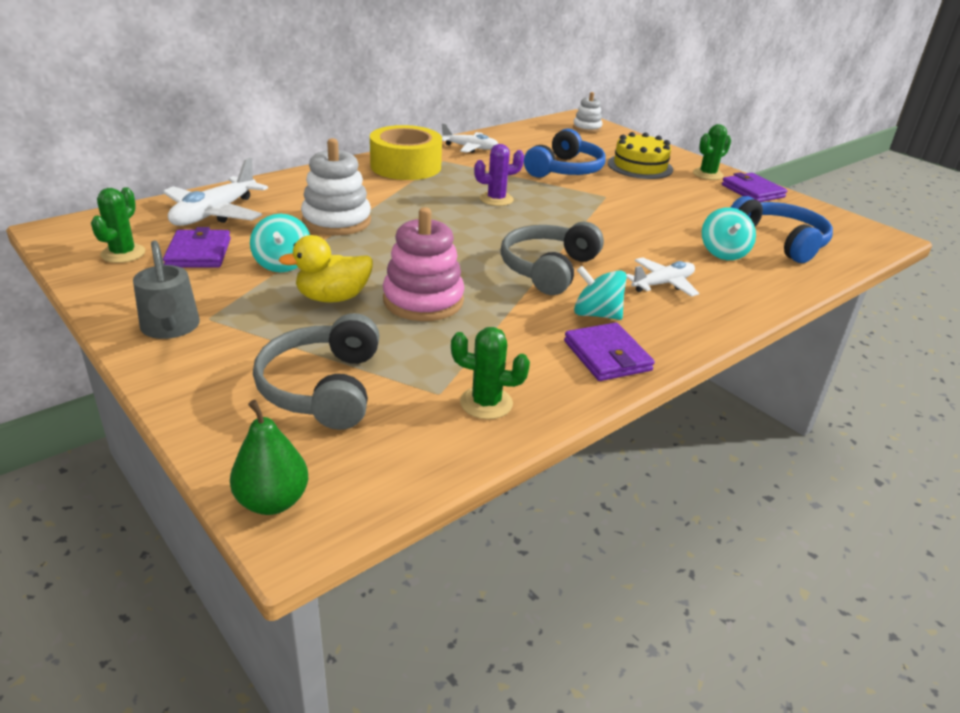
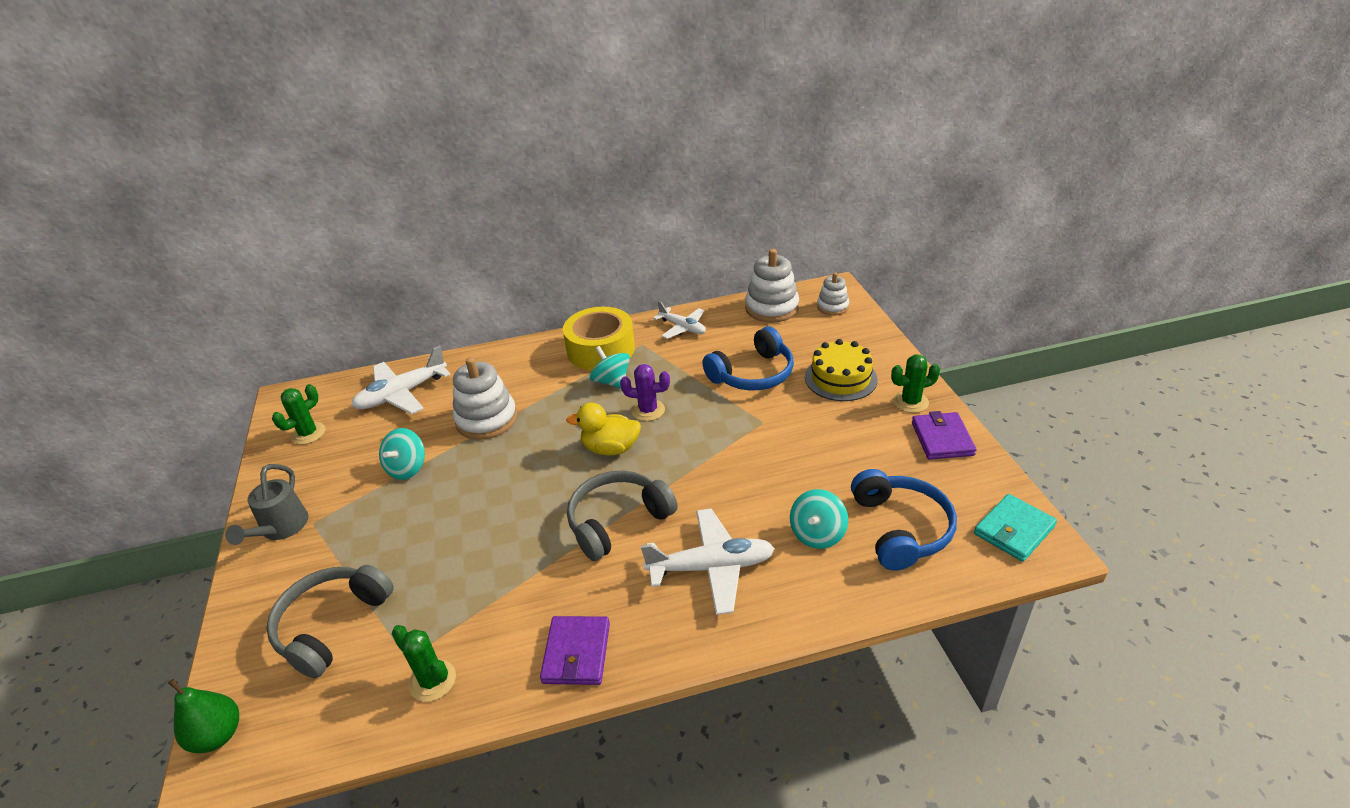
camera: 30 degrees right, 5 degrees up
(198, 253) = (358, 442): purple wallet -> none
(333, 298) = (414, 519): yellow duck -> yellow duck (610, 448)
(423, 300) = (479, 539): pink stacking toy -> none
(537, 131) = (771, 308): none -> white stacking toy
(596, 314) = (612, 595): turquoise spinning top -> turquoise spinning top (612, 381)
(662, 284) = (711, 567): white plane -> white plane, size x1.55
(855, 231) = (1014, 530): none -> turquoise wallet

